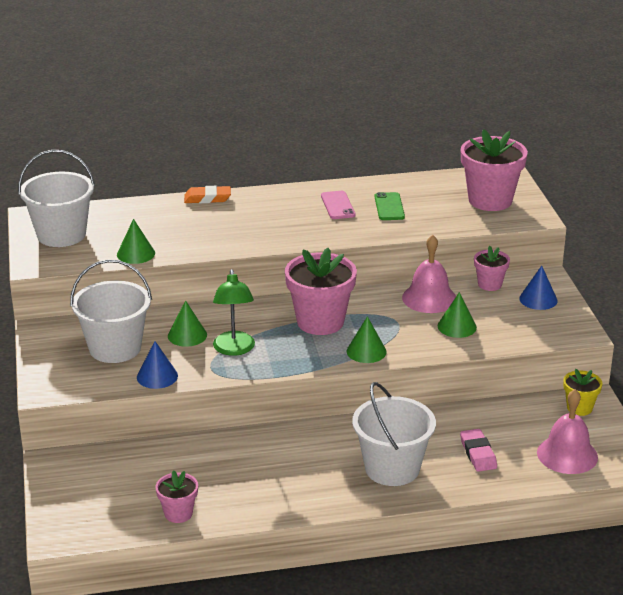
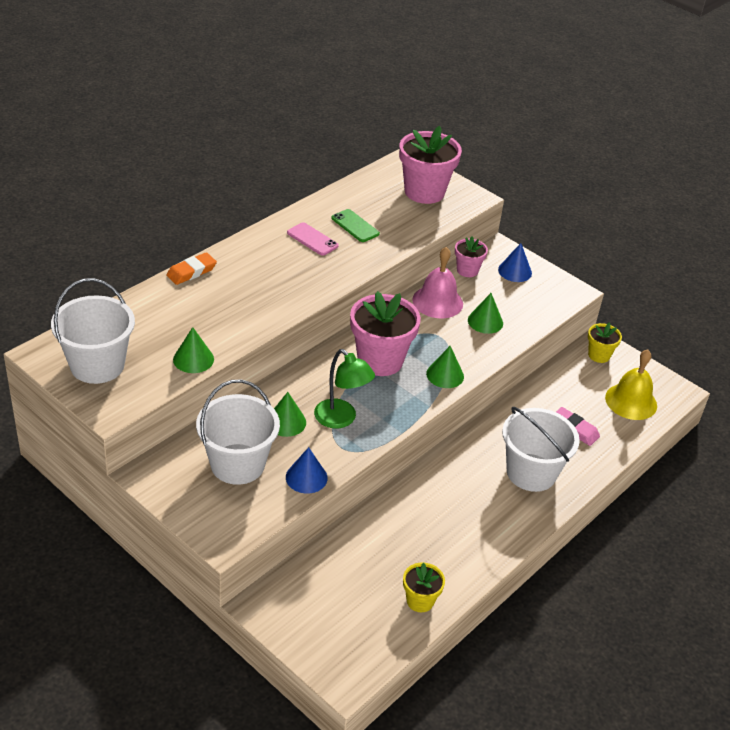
camera: 40 degrees left, 10 degrees up
(178, 513) = (420, 601): pink flower pot -> yellow flower pot
(567, 454) = (631, 401): pink bell -> yellow bell

